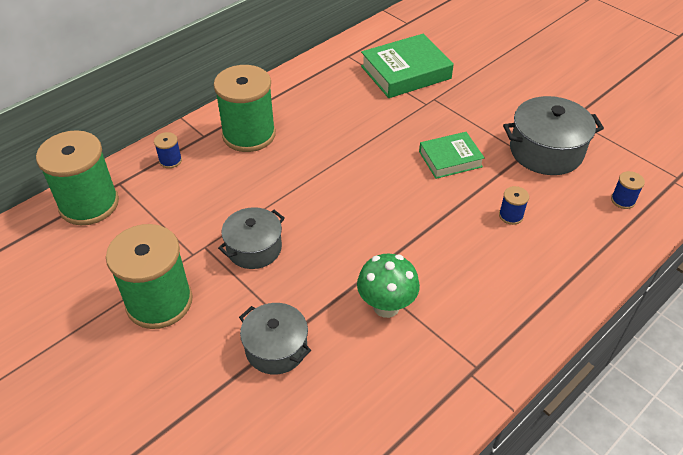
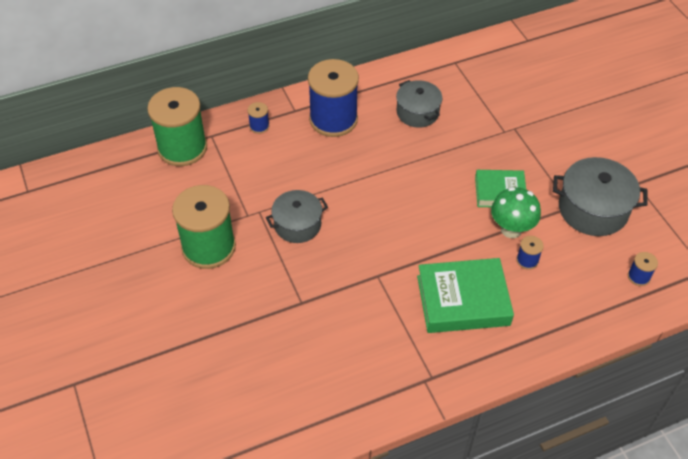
camera: 20 degrees right, 5 degrees up
(249, 134) = (333, 119): green spool -> blue spool
(276, 348) = (282, 312): grey pot -> grey pot (417, 112)
(386, 306) = (382, 306): green mushroom -> green mushroom (511, 229)
(405, 72) = (501, 93): green book -> green book (463, 300)

